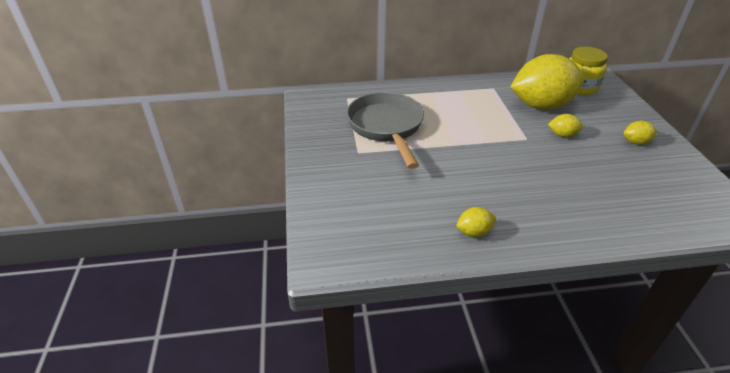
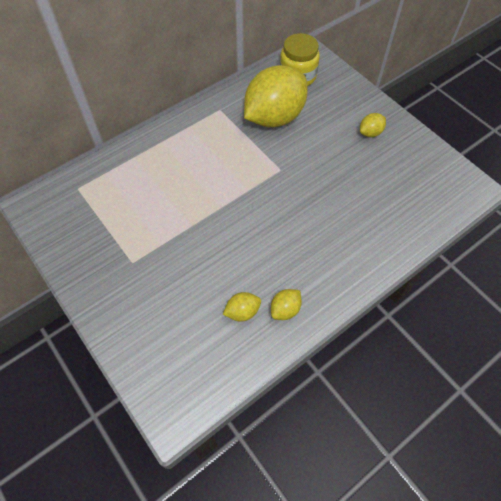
camera: 30 degrees left, 20 degrees up
(386, 127) = (142, 214): grey pan -> none
(562, 135) = (308, 150): yellow lemon -> yellow lemon (242, 312)

